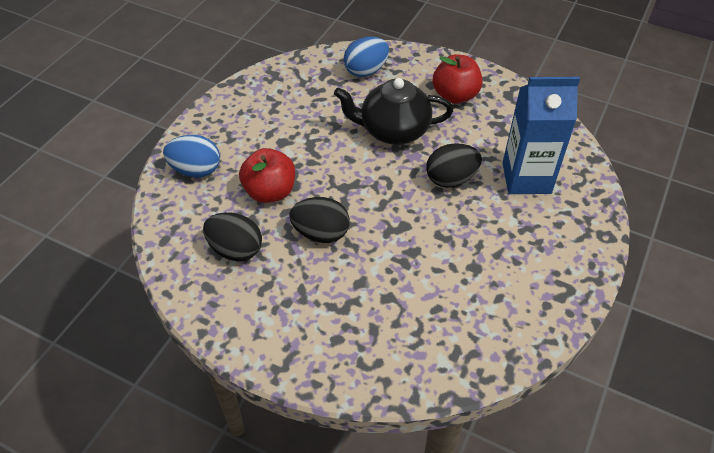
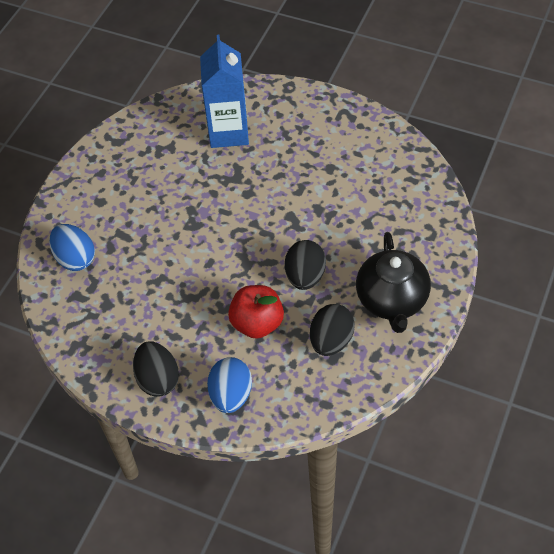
camera: 90 degrees left, 5 degrees up
(393, 131) = (169, 230): black teapot -> black teapot (392, 300)
(451, 179) = (232, 184): black egg -> black egg (158, 379)
(455, 96) = (118, 182): red apple -> none

